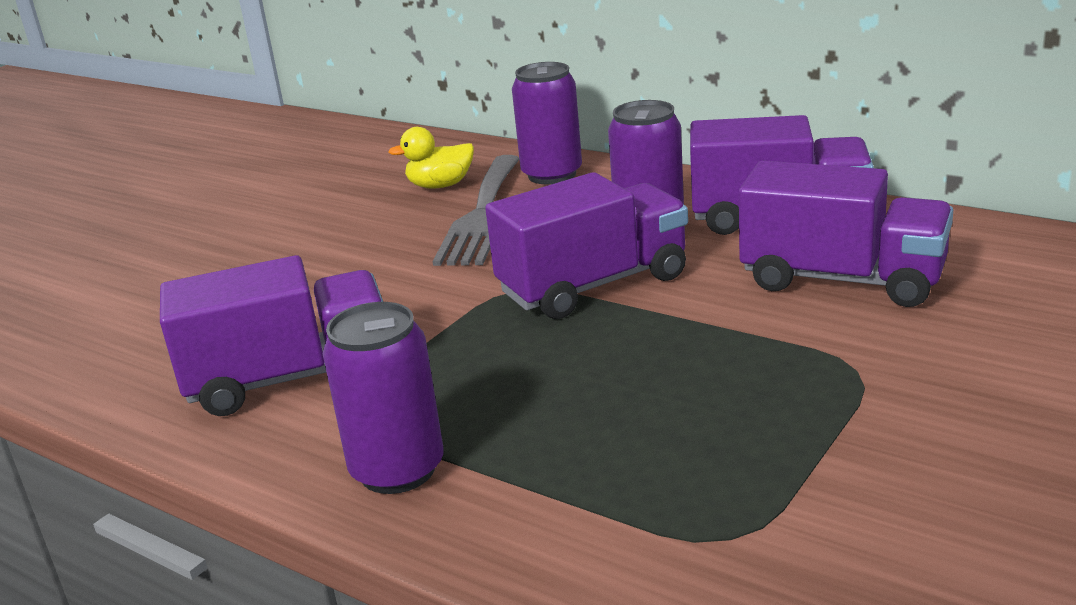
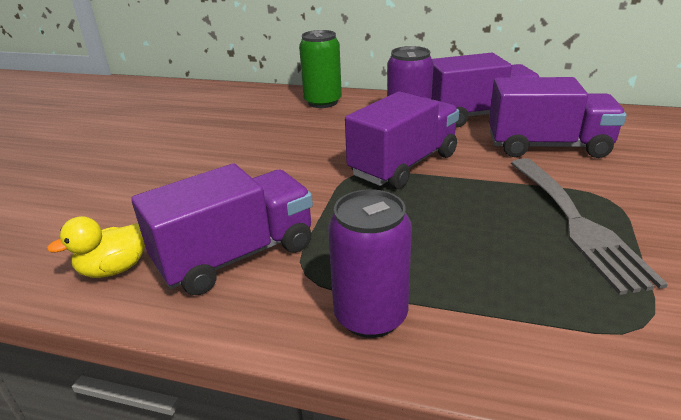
camera: 20 degrees left, 5 degrees up
(440, 186) = (254, 114): yellow duck -> yellow duck (114, 269)
(482, 215) = (296, 129): grey fork -> grey fork (577, 224)
(552, 175) = (323, 102): purple can -> green can

